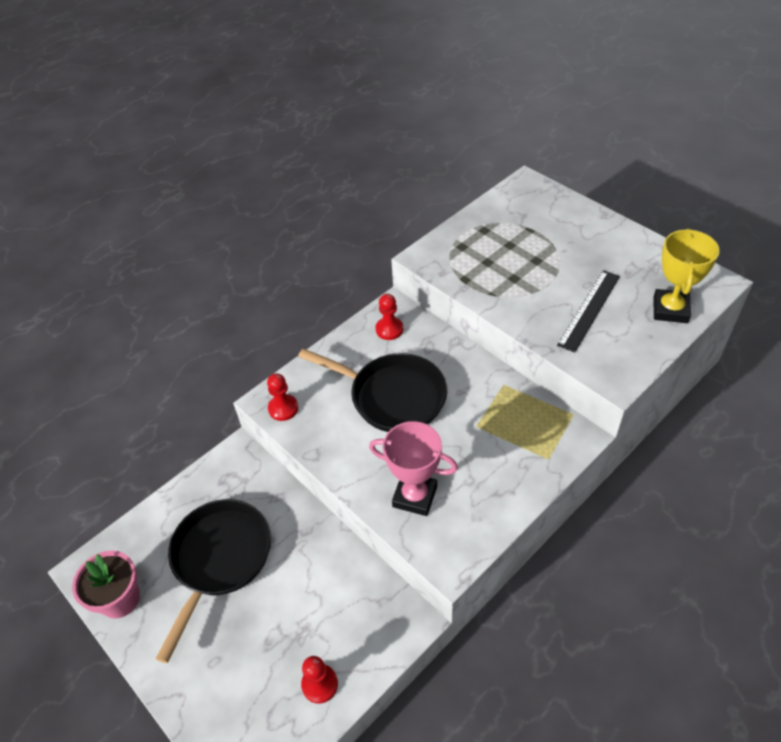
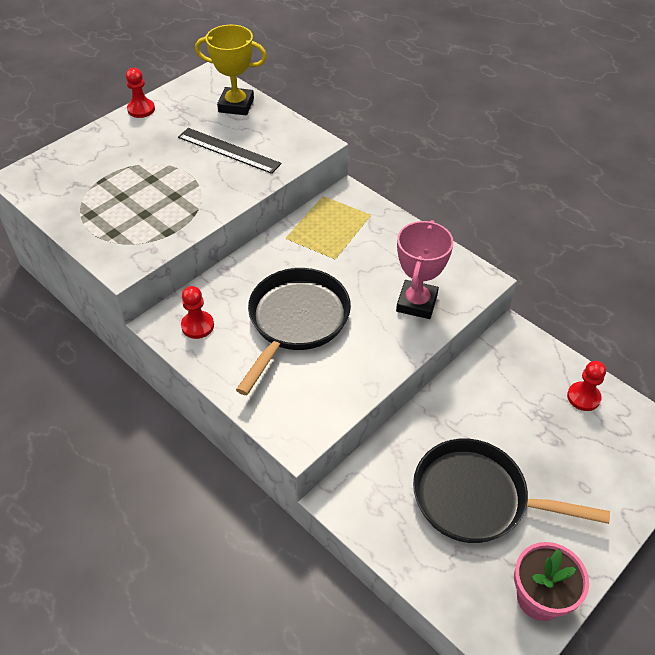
camera: 95 degrees left, 0 degrees up
(283, 408) = (308, 421): red pawn -> red pawn (141, 109)

